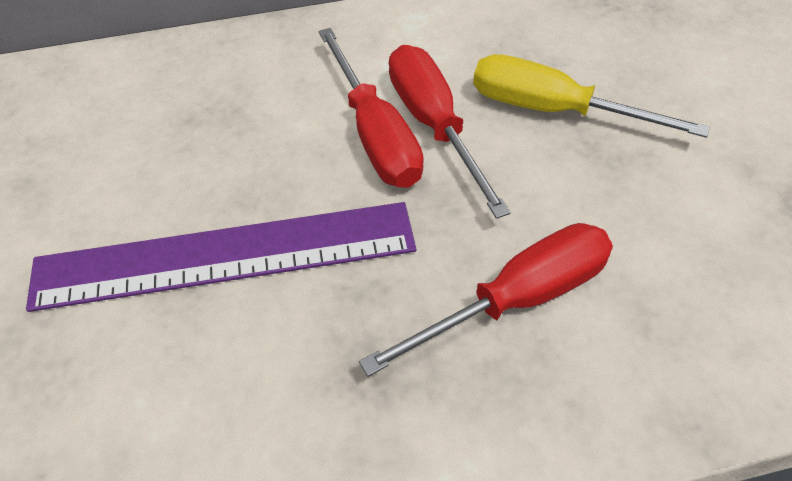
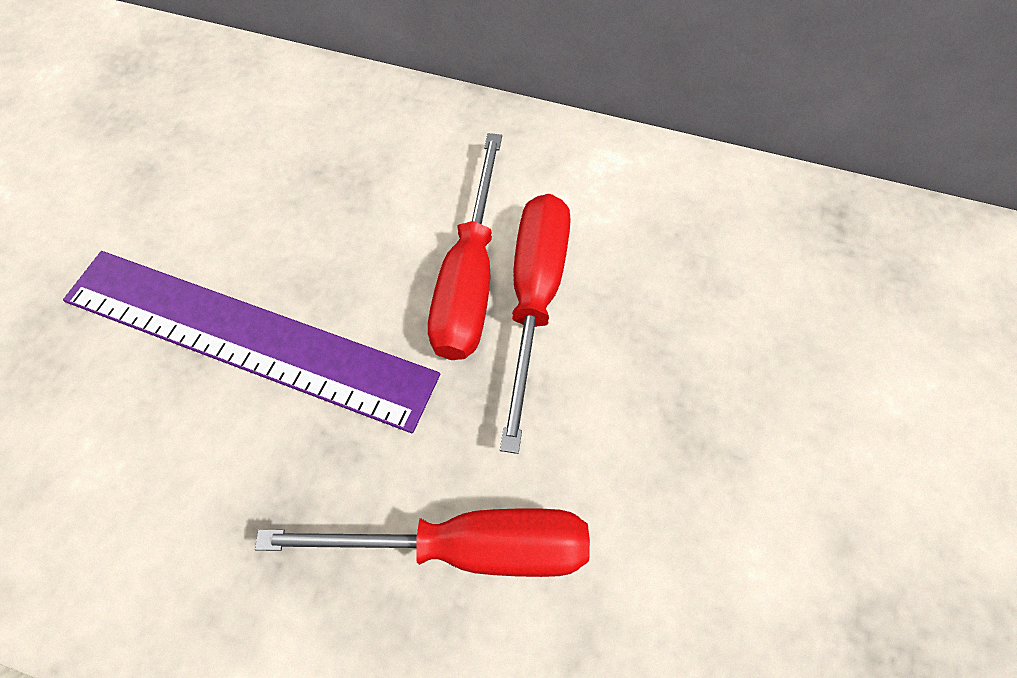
camera: 30 degrees right, 10 degrees up
(554, 110) = (673, 347): yellow screwdriver -> none

